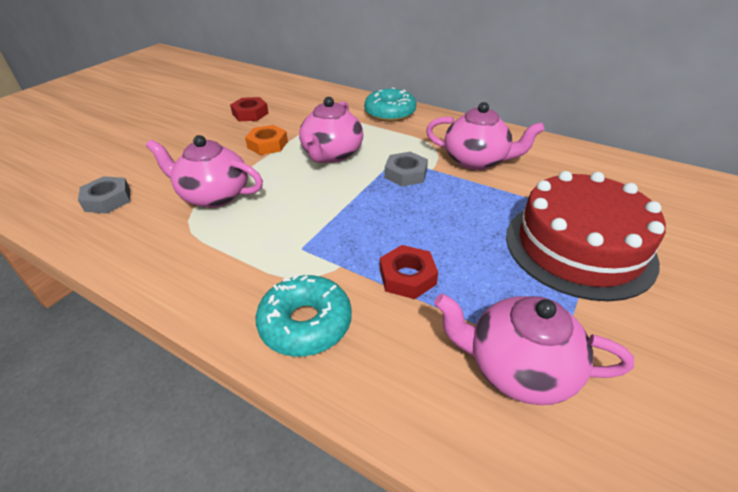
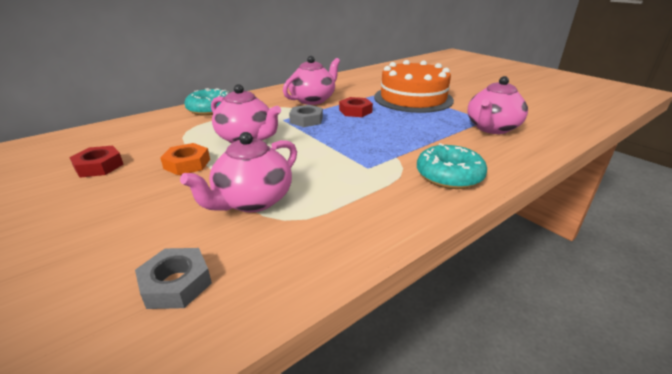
camera: 70 degrees left, 10 degrees down
(407, 277) = (417, 139): red nut -> red nut (355, 111)
(579, 247) = (413, 98): red cake -> orange cake

